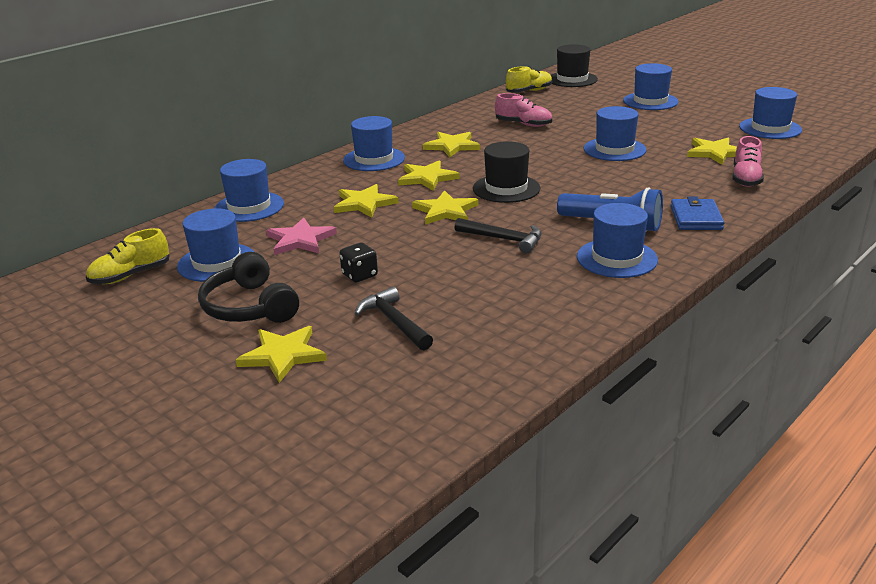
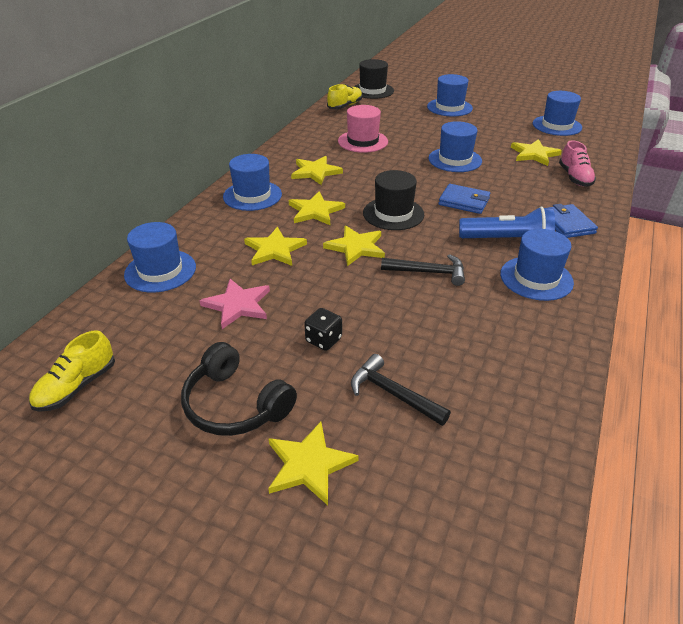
camera: 20 degrees left, 10 degrees up
(217, 262) = (166, 350): blue hat -> none
(523, 124) = (363, 141): pink shoe -> pink hat
(593, 186) = (464, 201): none -> blue wallet

